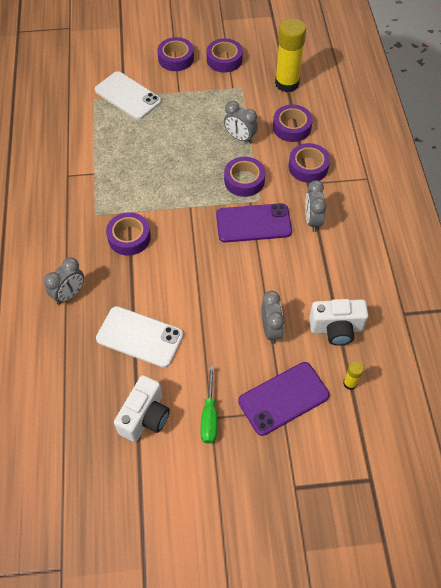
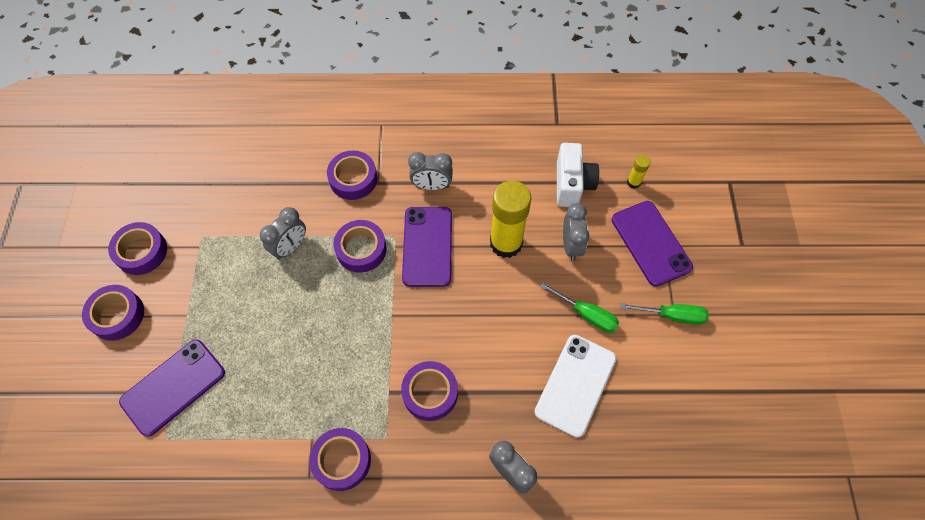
camera: 85 degrees left, 5 degrees up
(128, 96) = (173, 387): white phone -> purple phone
(145, 417) = (675, 383): white camera -> none
(203, 344) = (587, 315): none -> green screwdriver
(271, 330) = (571, 245): grey clock -> grey clock turned 90 degrees clockwise
(287, 83) = (210, 183): yellow glue stick -> yellow glue stick (506, 243)
(292, 127) = (287, 187): purple tape -> purple tape (342, 460)

